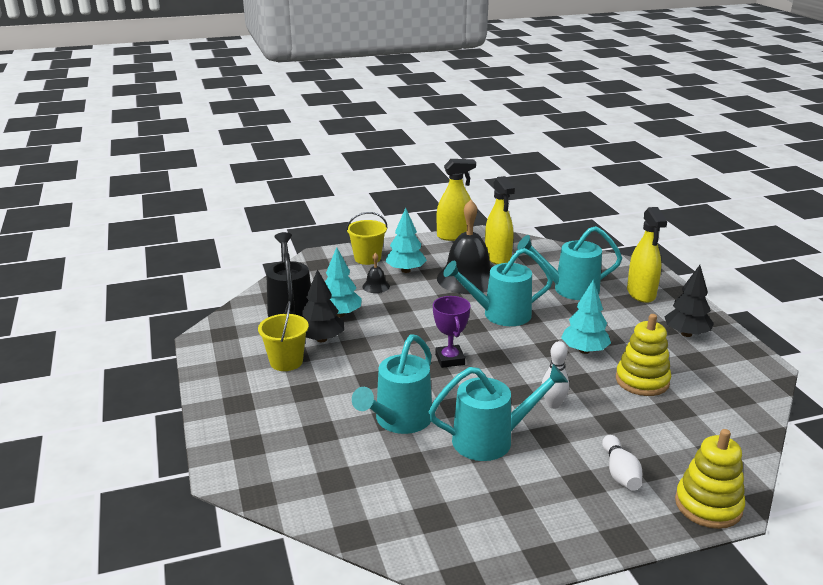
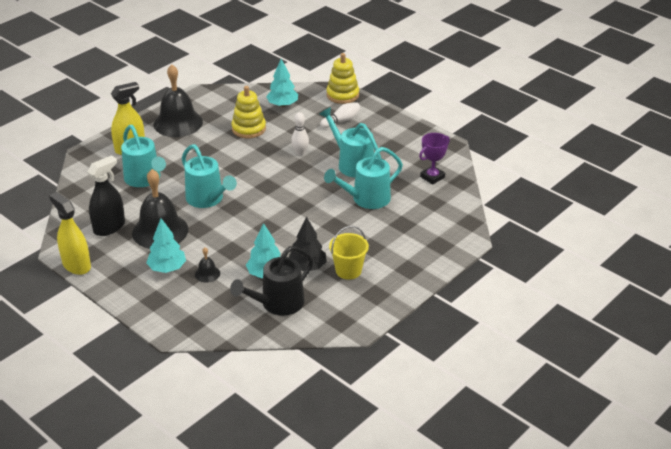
camera: 120 degrees left, 10 degrees up
(367, 258) = (158, 299): yellow bucket -> none
(399, 421) = (366, 199): turquoise watering can -> turquoise watering can turned 150 degrees clockwise
(450, 359) = (285, 202): purple trophy -> purple trophy (432, 177)
(497, 258) = (109, 227): yellow spray bottle -> black spray bottle
(584, 350) = (230, 155): turquoise tree -> turquoise tree (282, 105)
(686, 334) = (178, 123): black tree -> black bell

